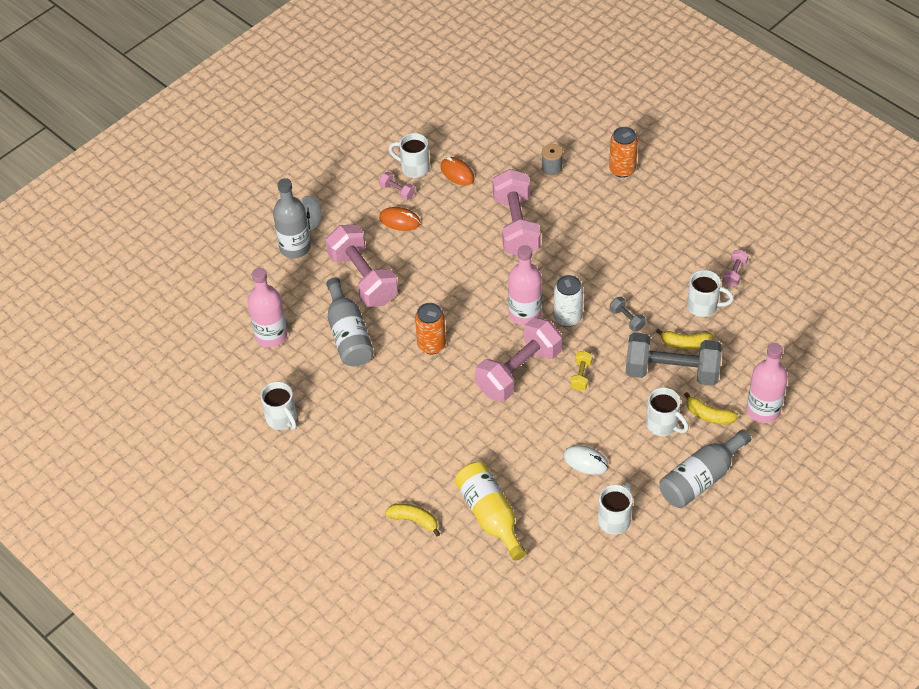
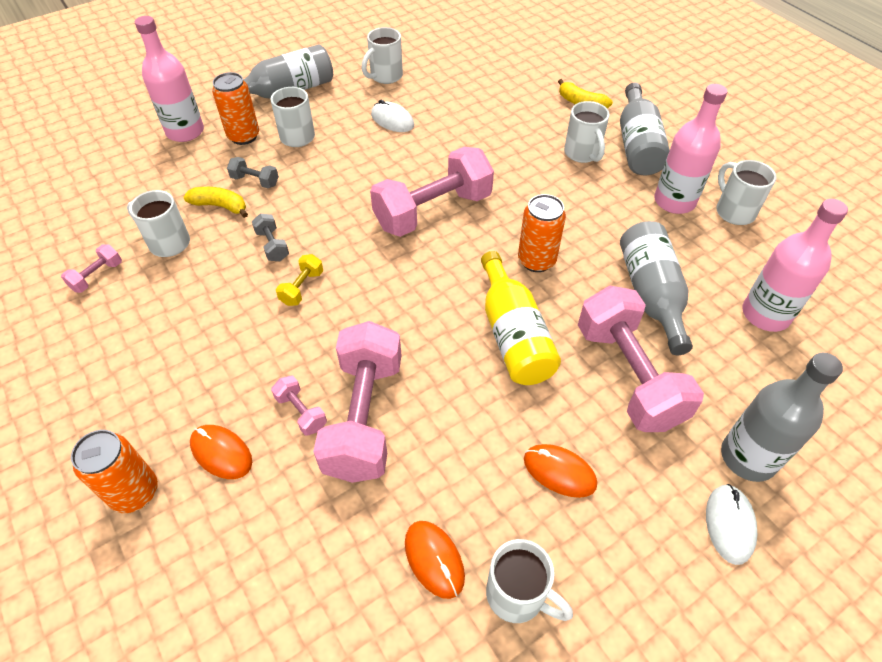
camera: 170 degrees left, 0 degrees up
(359, 476) = (637, 145): none -> grey bottle
(397, 191) = (557, 541): pink dumbbell -> pink dumbbell (301, 412)
(407, 455) = (582, 154): none -> white mug
(490, 515) = (504, 96): yellow bottle -> yellow bottle (513, 335)
(525, 314) = (401, 277): pink bottle -> pink bottle (674, 201)
(552, 169) = (256, 523): grey spool -> none
(567, 318) = (346, 261): white can -> none
(581, 376) = (361, 194): yellow dumbbell -> yellow dumbbell (302, 288)
(587, 194) = (221, 453): none -> orange mouse
(672, 371) = (255, 181): grey dumbbell -> grey dumbbell, size x0.42
(709, 415) = (243, 136): yellow banana -> orange can

